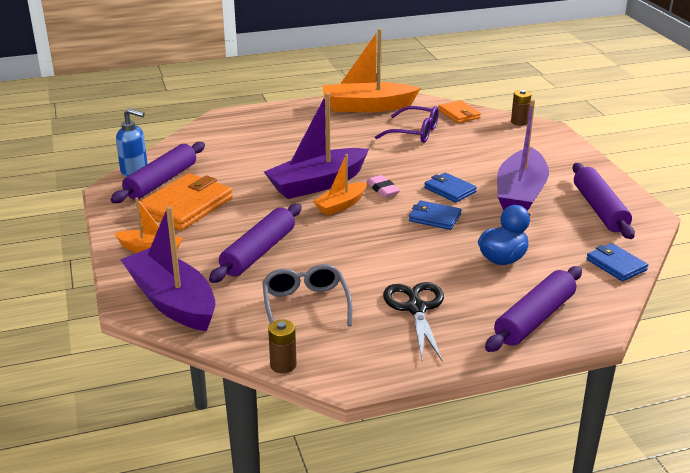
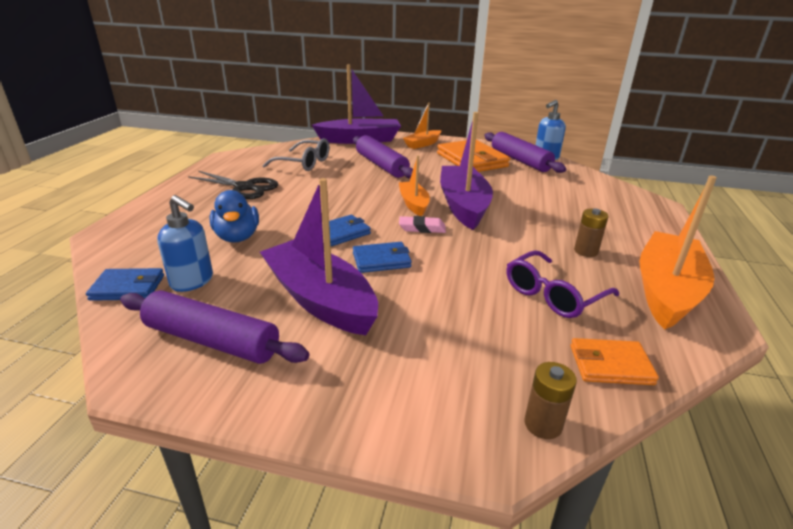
camera: 120 degrees right, 0 degrees up
(283, 365) = (264, 148): brown battery -> brown battery (586, 251)
(535, 319) = (158, 218): purple rolling pin -> none
(573, 245) = (192, 281): none -> blue soap dispenser

